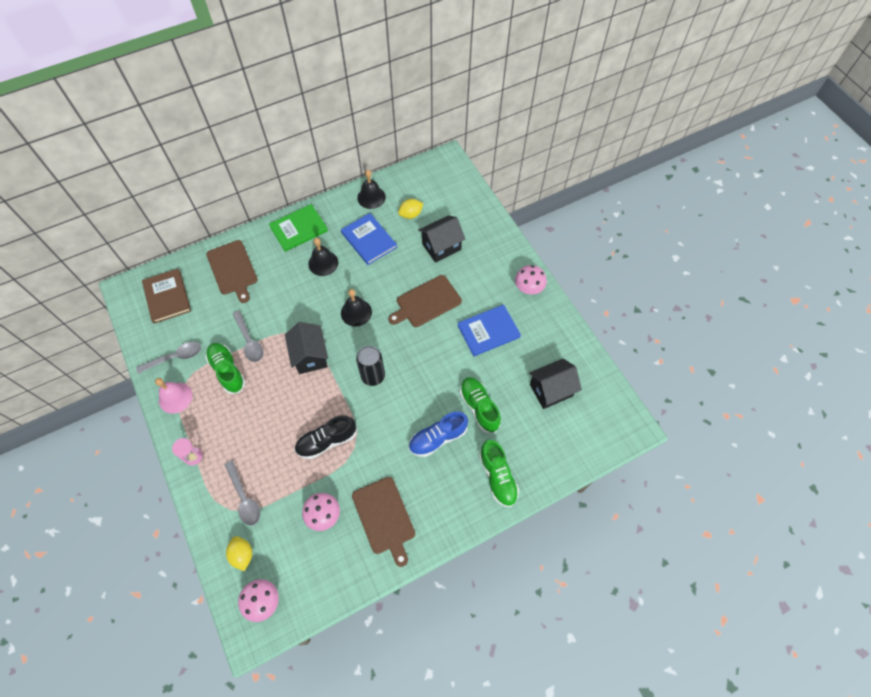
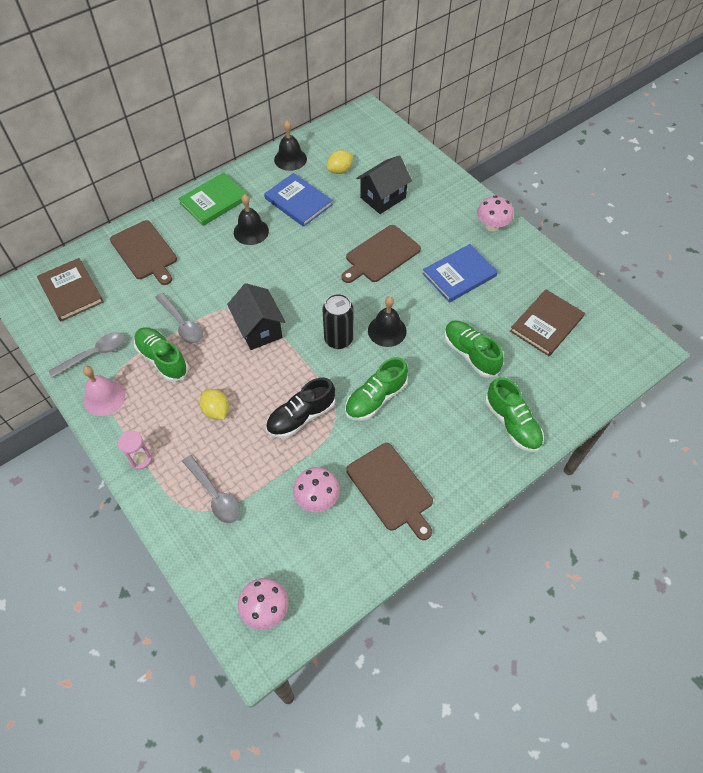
camera: 10 degrees left, 5 degrees down
(242, 554) = (227, 560): yellow lemon -> yellow lemon (216, 411)
(356, 312) = (302, 276): black bell -> black bell (387, 330)
(391, 435) = (376, 398): none -> green shoe
(438, 438) = (431, 393): blue shoe -> none
(551, 390) = (546, 324): black house -> brown book

